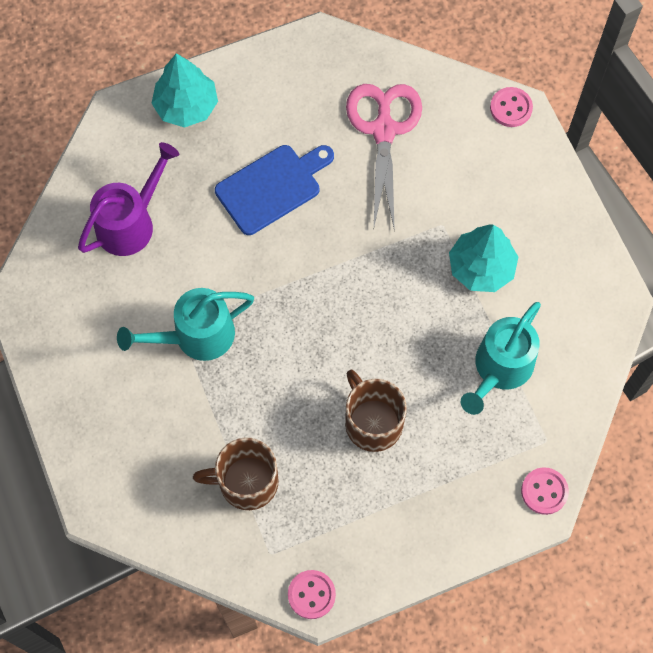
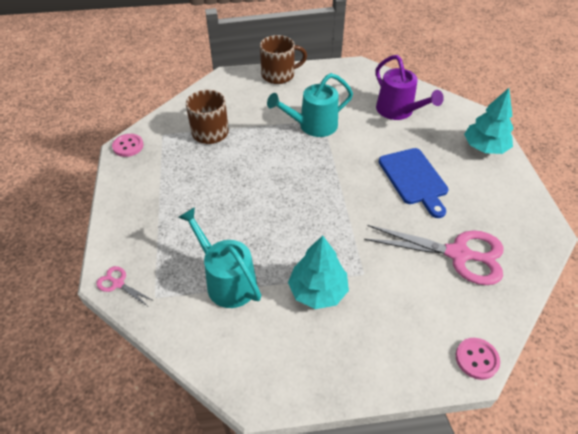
camera: 105 degrees right, 20 degrees down
(195, 336) = (312, 126): turquoise watering can -> turquoise watering can turned 105 degrees counterclockwise
(373, 422) = (220, 196): brown mug -> brown mug (279, 75)
(544, 491) = (118, 283): pink button -> pink scissors

